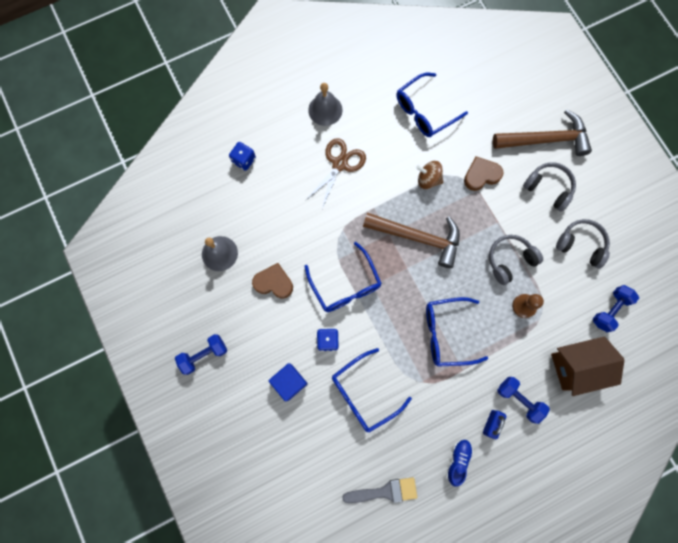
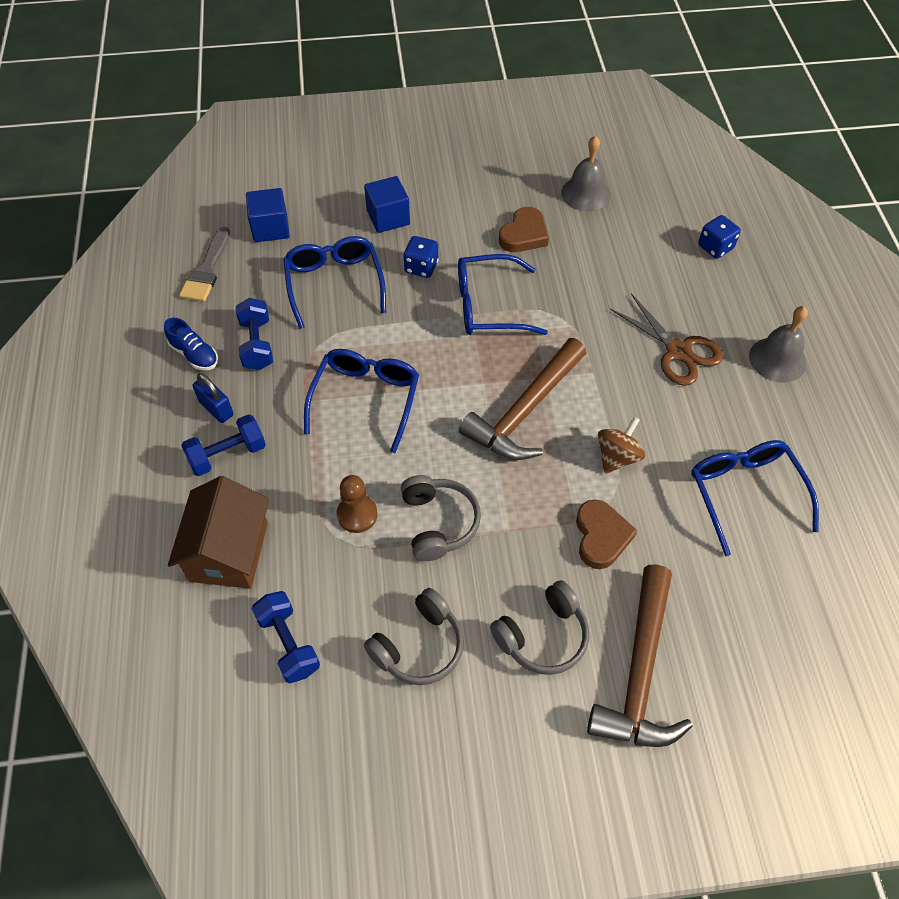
camera: 110 degrees right, 20 degrees down
(204, 355) = (461, 152): blue dumbbell -> blue dumbbell (257, 344)
(329, 464) = (270, 228): none -> blue cube

